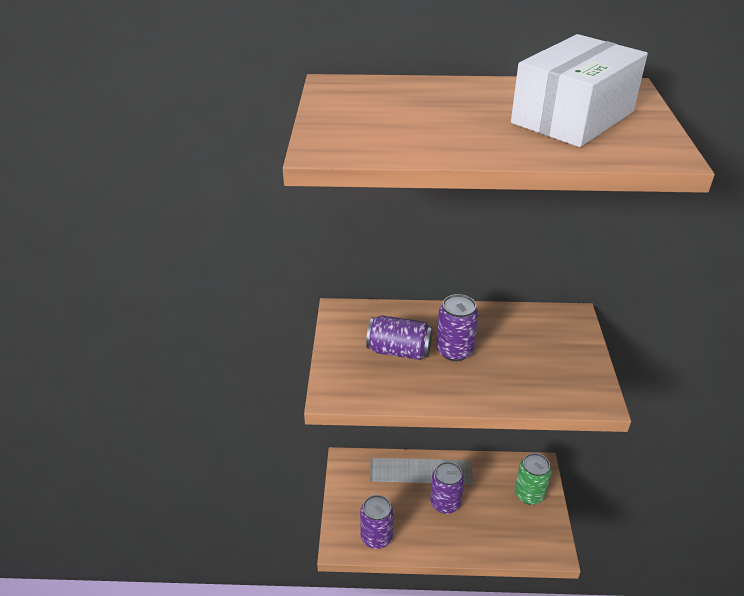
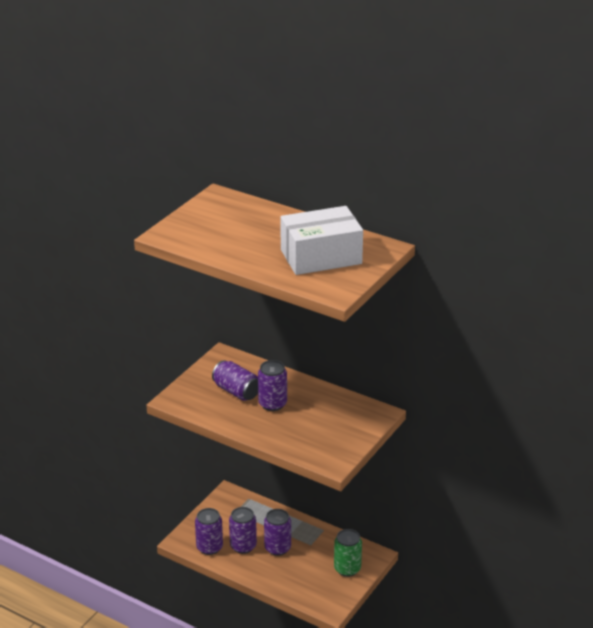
camera: 30 degrees right, 5 degrees down
(409, 518) = (243, 546): none -> purple can

